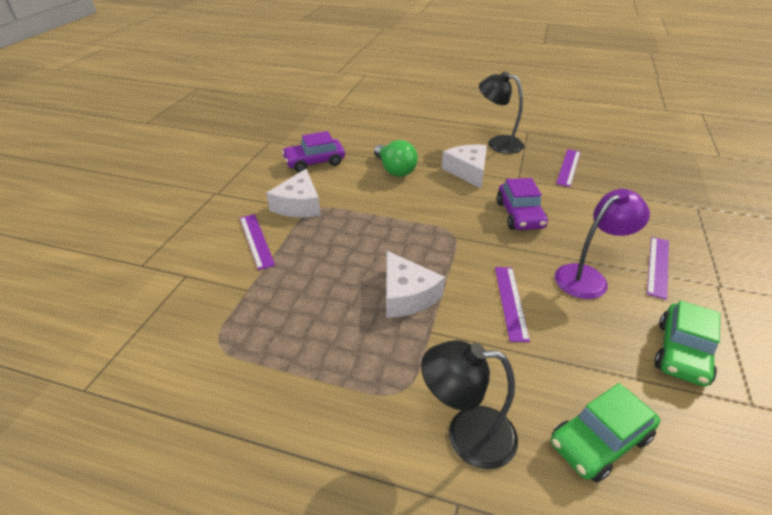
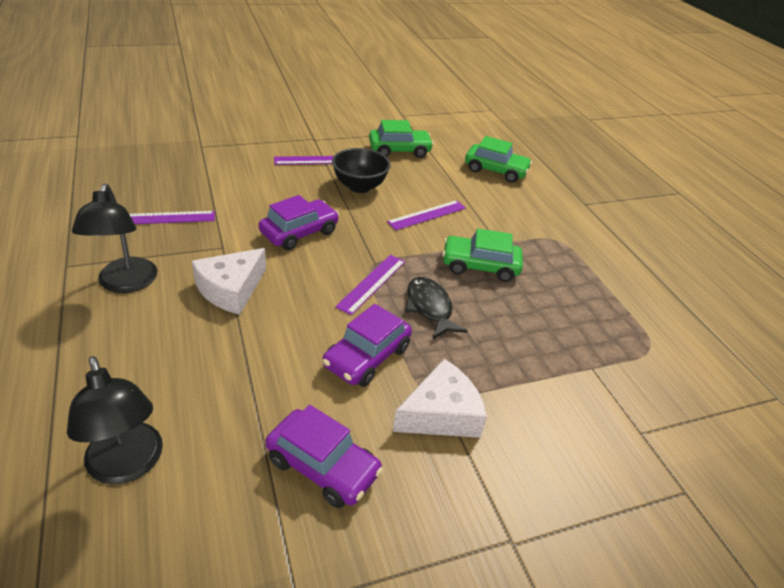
camera: 130 degrees left, 0 degrees up
(256, 240) = (537, 410): purple ruler -> purple ruler (372, 283)
(365, 197) = (367, 357): none -> purple car
(382, 240) = (430, 308): none -> black fish
(395, 170) = (276, 357): green light bulb -> none
(406, 295) = (480, 266): white cheese -> green car
(466, 435) = (549, 209): black lamp -> black lamp (128, 466)
(588, 277) = (359, 187): purple lamp -> black bowl

